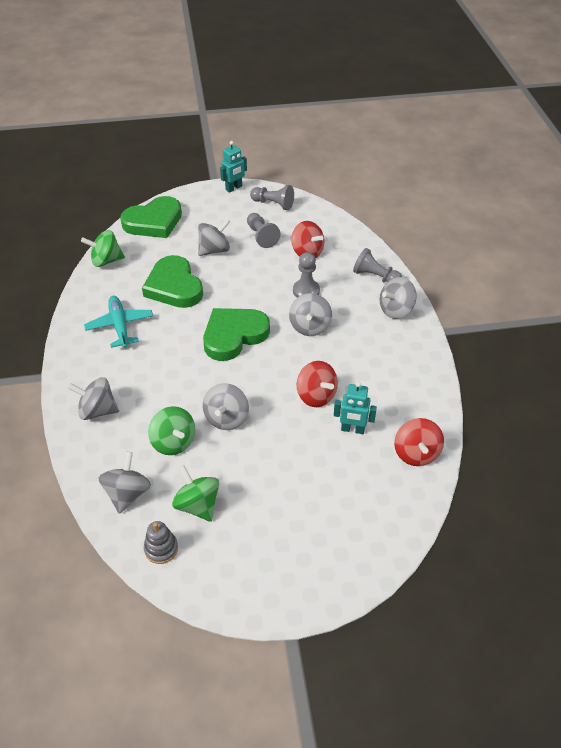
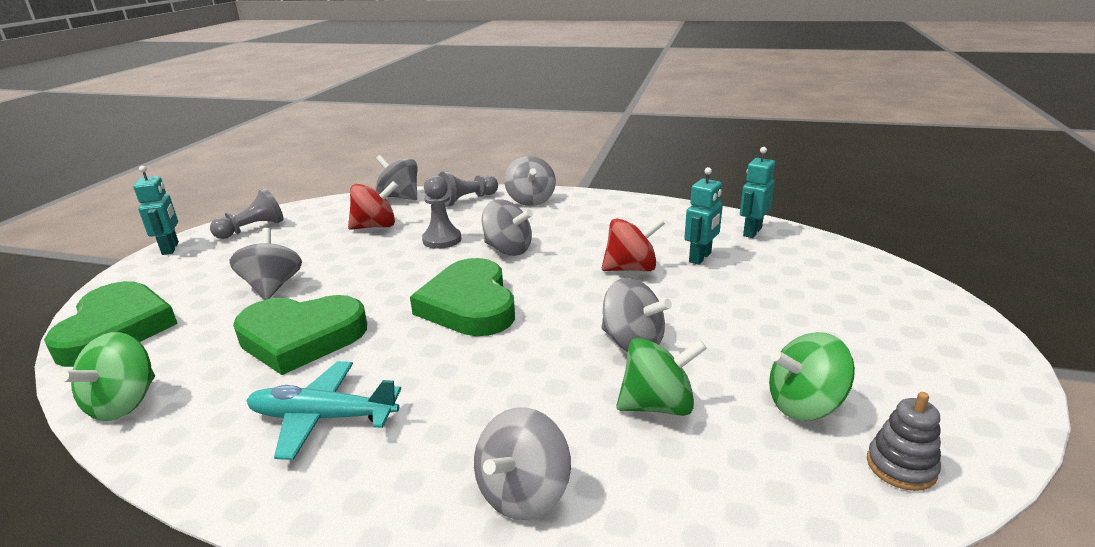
camera: 65 degrees left, 20 degrees down
(127, 494) = (763, 488): grey spinning top -> grey spinning top (400, 197)
(261, 236) = (300, 248): grey pawn -> none
(416, 453) = (752, 232): red spinning top -> turquoise robot

